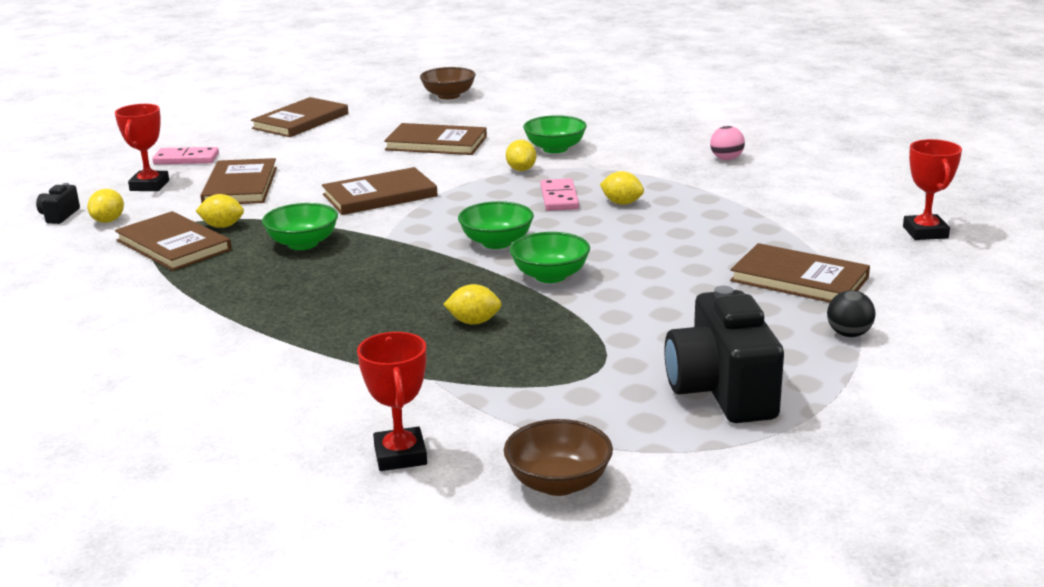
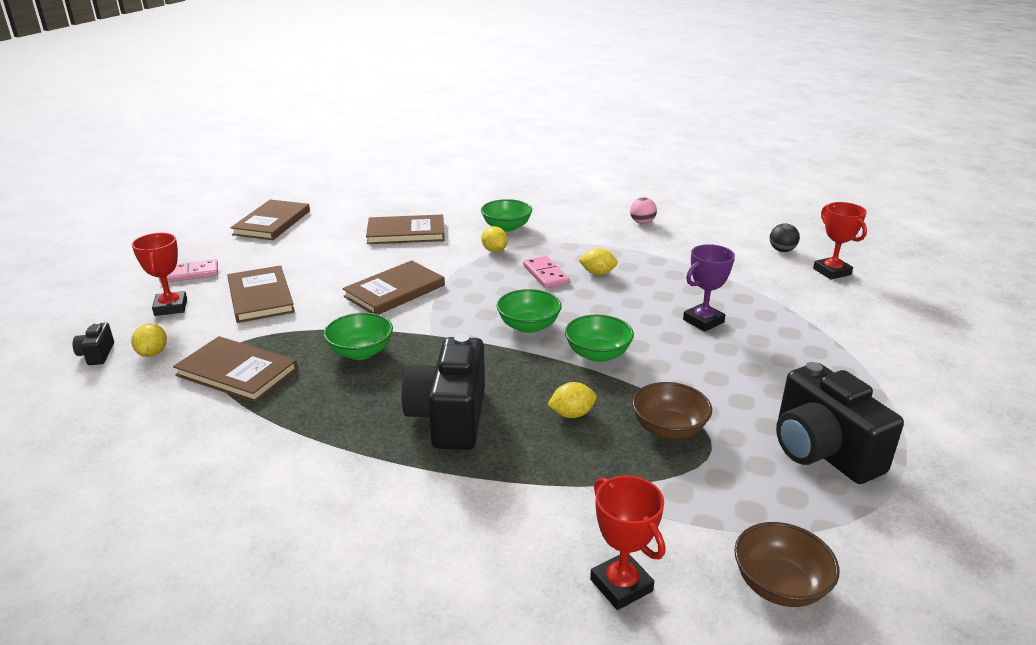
camera: 20 degrees left, 5 degrees up
(222, 226) = (271, 343): yellow lemon -> none
(347, 307) = (449, 417): none -> black camera
(448, 96) = (383, 186): brown bowl -> brown bowl (668, 429)
(704, 261) = (703, 321): none -> purple trophy
(799, 279) = (784, 327): brown book -> none
(849, 334) = (862, 375): black ball -> black ball (782, 250)

